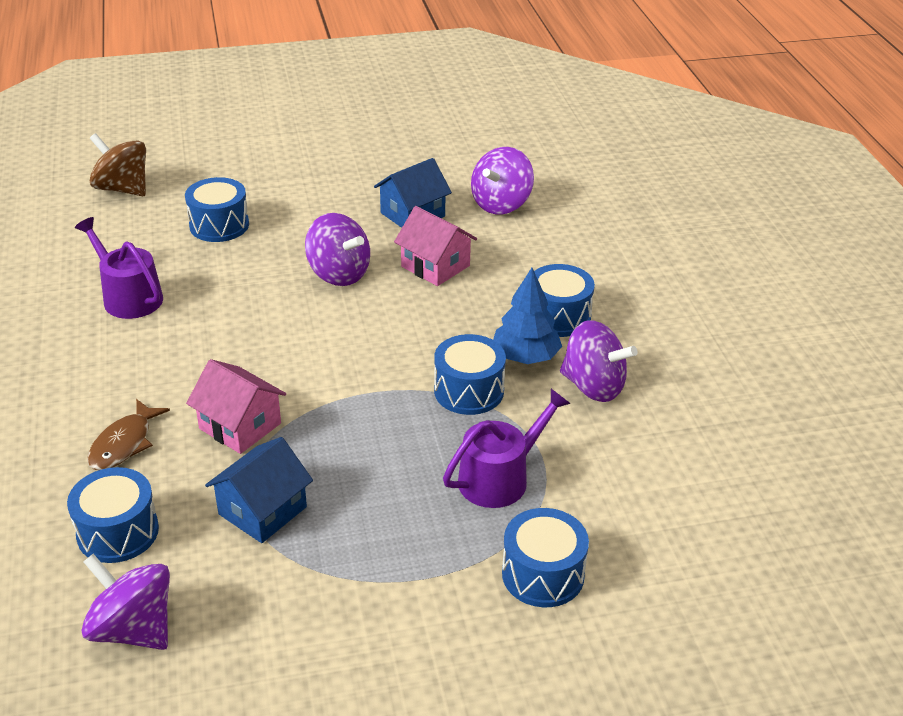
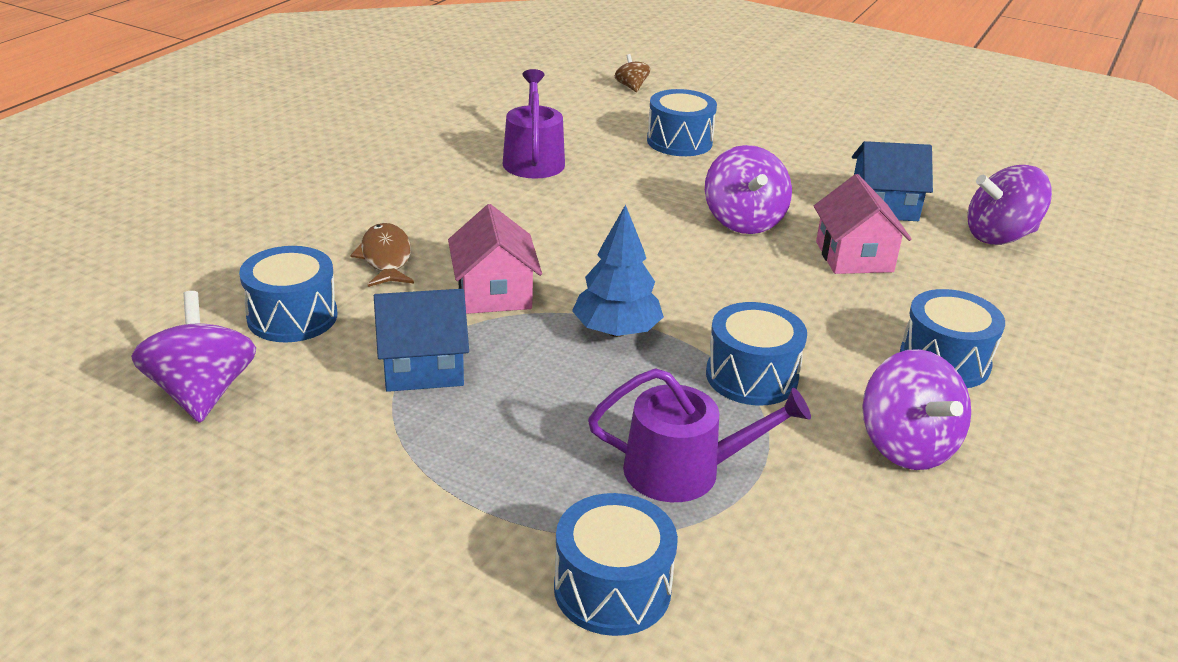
camera: 40 degrees right, 5 degrees down
(123, 189) = (631, 87): brown spinning top -> brown spinning top, size x0.51
(124, 444) = (386, 258): brown fish -> brown fish turned 105 degrees clockwise
(525, 357) = (856, 378): blue tree -> blue tree (616, 331)

